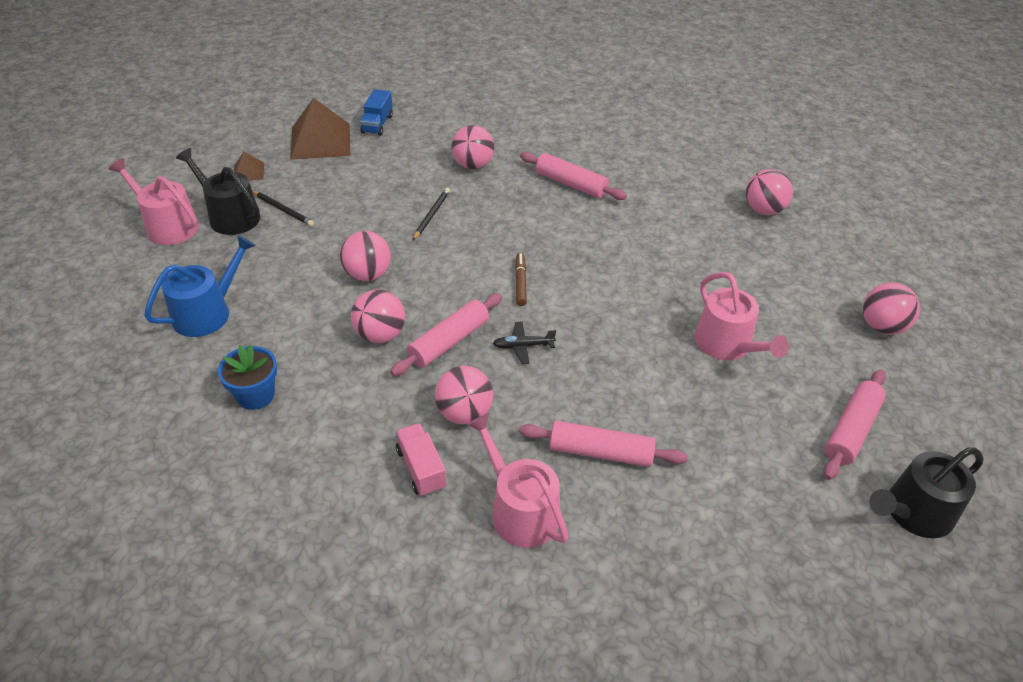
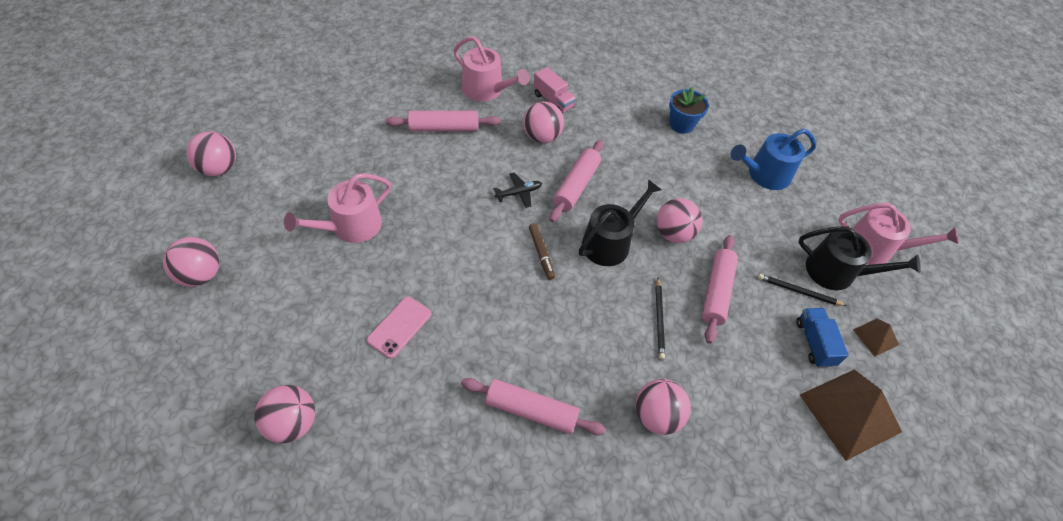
camera: 160 degrees right, 10 degrees up
(207, 312) = (764, 174): blue watering can -> blue watering can turned 45 degrees clockwise
(377, 124) = (812, 470): blue truck -> blue truck (814, 343)
(380, 335) = (629, 181): pink ball -> pink ball (219, 168)
(675, 251) = (399, 327): none -> pink phone
(727, 345) = (351, 226): pink watering can -> pink watering can turned 90 degrees counterclockwise
(851, 430) = (261, 173): pink rolling pin -> pink rolling pin (716, 292)
(913, 513) = (234, 126): black watering can -> black watering can (610, 242)

